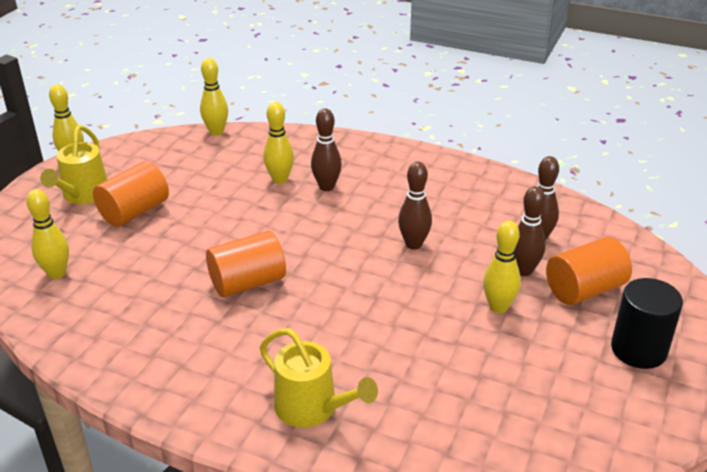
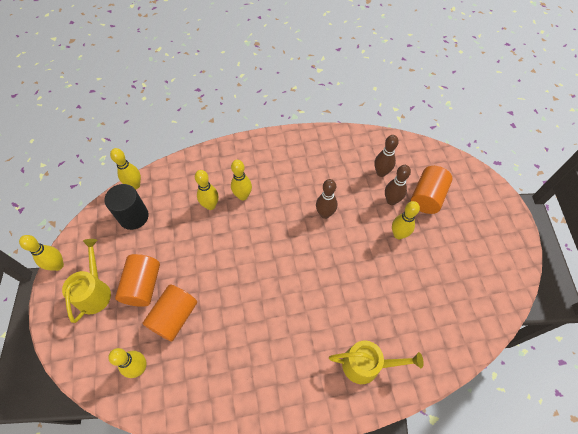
camera: 35 degrees left, 25 degrees up
(83, 195) = (95, 292): yellow watering can -> yellow watering can turned 150 degrees counterclockwise
(247, 283) = (261, 299): orange cylinder -> orange cylinder (174, 317)
(326, 187) = (243, 196): brown bowling pin -> yellow bowling pin
(638, 350) = (476, 223): black cylinder -> black cylinder (134, 216)

